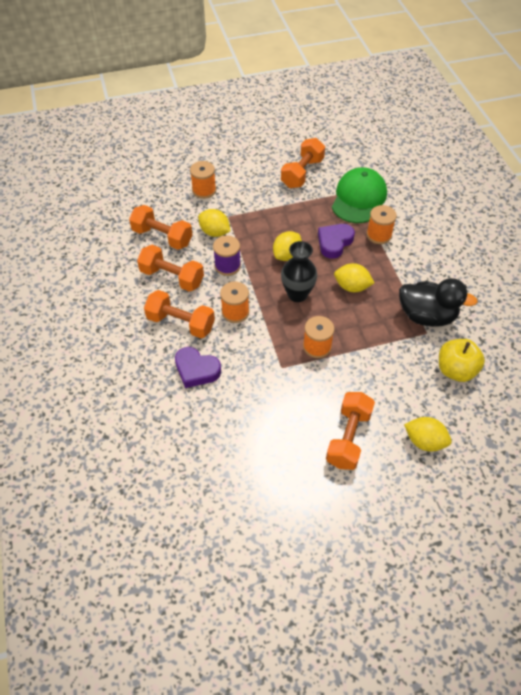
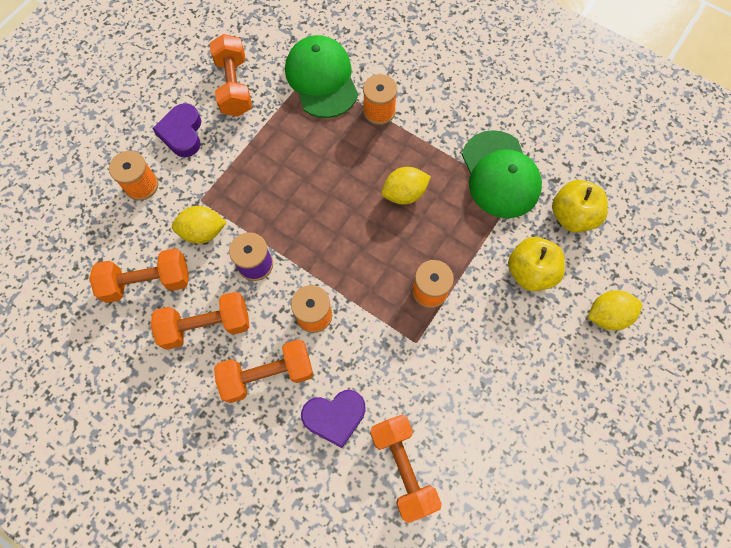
camera: 40 degrees left, 15 degrees up
(287, 255) = (307, 204): yellow lemon -> none
(297, 294) = (359, 244): black vase -> none
(334, 242) = (342, 152): purple heart -> purple heart (182, 133)
(348, 438) = (542, 368): orange dumbbell -> orange dumbbell (403, 467)
(394, 381) = (530, 272): none -> yellow apple
(426, 316) = (500, 175): black duck -> green cap

